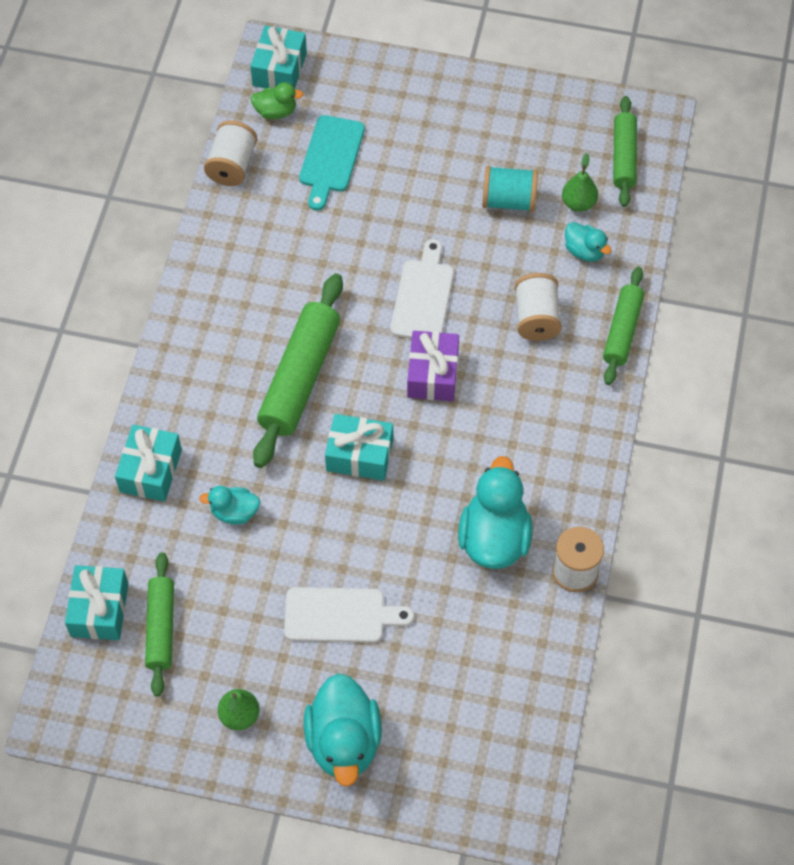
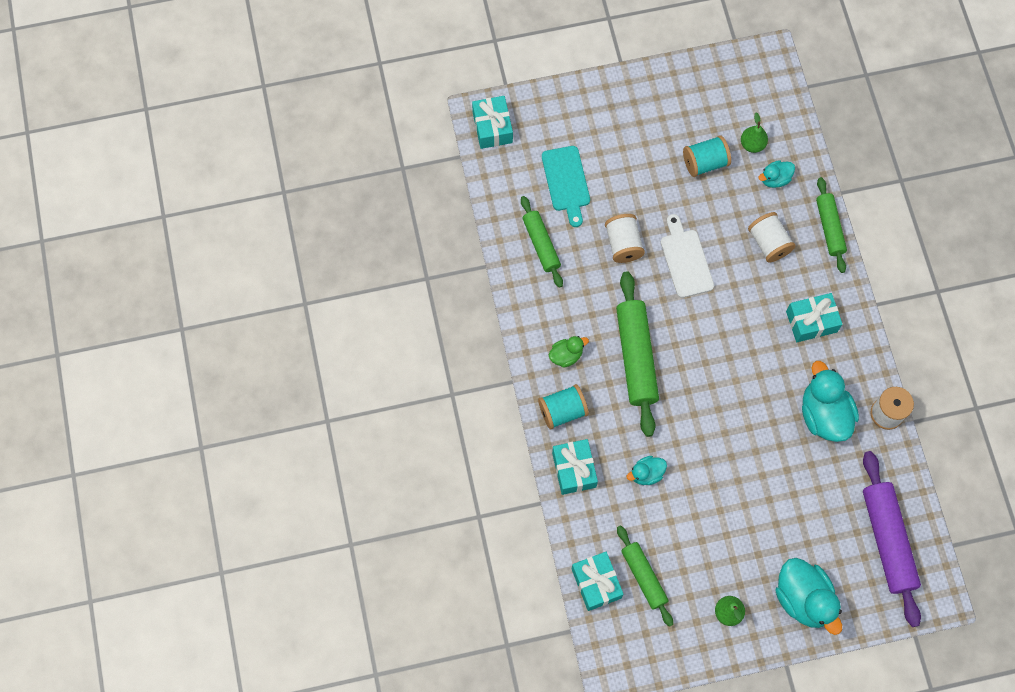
camera: 25 degrees left, 10 degrees up
(176, 400) = (562, 411): none -> turquoise spool
(232, 165) = (501, 217): white spool -> white spool (623, 244)
(276, 111) = (508, 162): green duck -> green duck (566, 355)
(340, 615) = (754, 514): white cutting board -> none
(359, 455) = (706, 395): turquoise gift -> turquoise gift (811, 321)
(432, 374) = (722, 315): purple gift -> none
(491, 720) = (887, 540): none -> purple rolling pin
(584, 251) = (775, 179): turquoise duck -> turquoise duck turned 135 degrees clockwise
(623, 157) = (764, 96): green rolling pin -> green rolling pin (541, 244)

